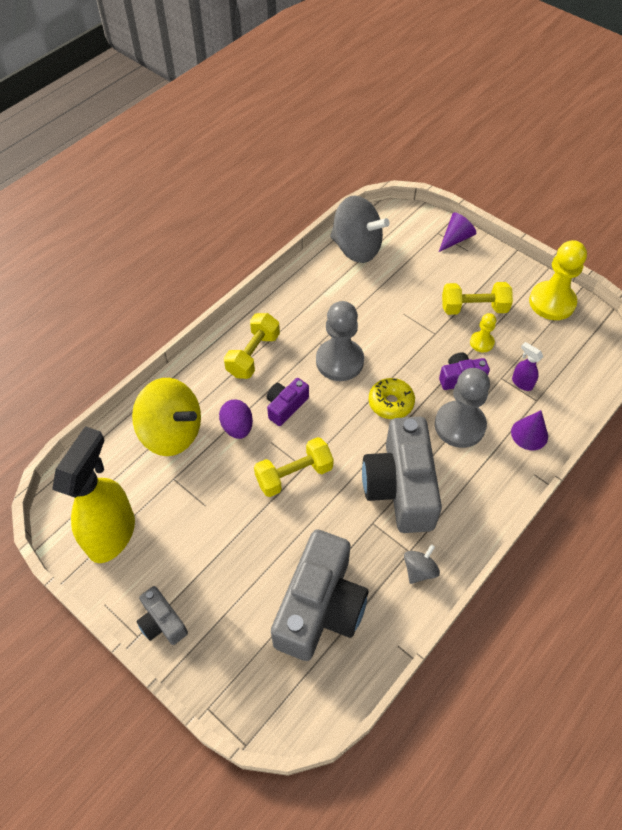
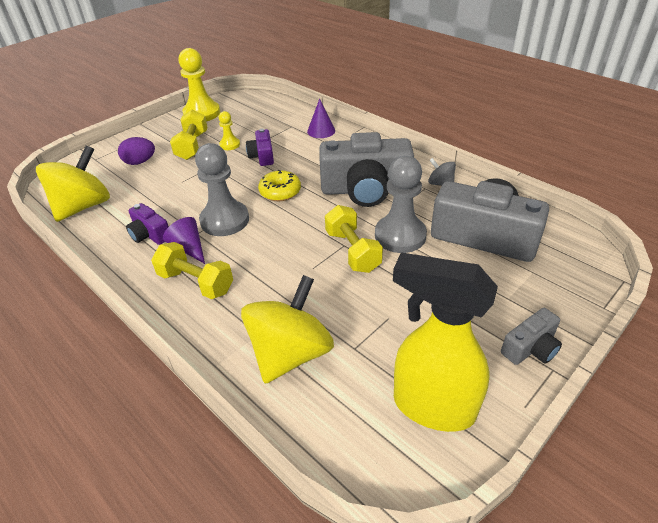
camera: 85 degrees left, 15 degrees down
(237, 427) = (291, 294): purple egg -> purple egg (140, 162)
(286, 406) = (270, 257): purple camera -> purple camera (150, 234)
(356, 248) = (83, 206): grey spinning top -> yellow spinning top
(455, 239) = (108, 150): purple cone -> purple cone (188, 248)
(459, 425) = (309, 159): grey pawn -> grey pawn (400, 235)
(521, 383) = (274, 130): purple spray bottle -> none

